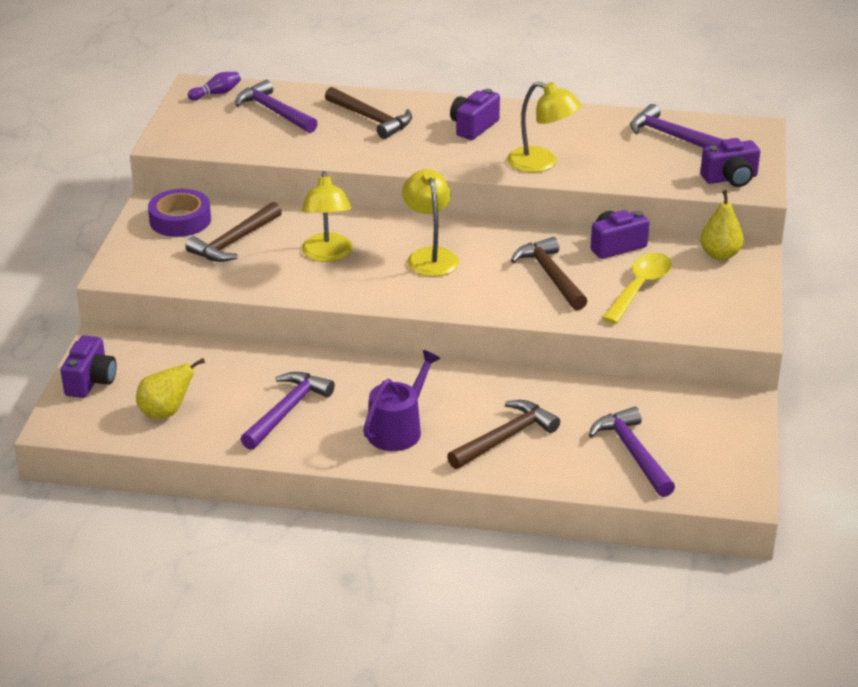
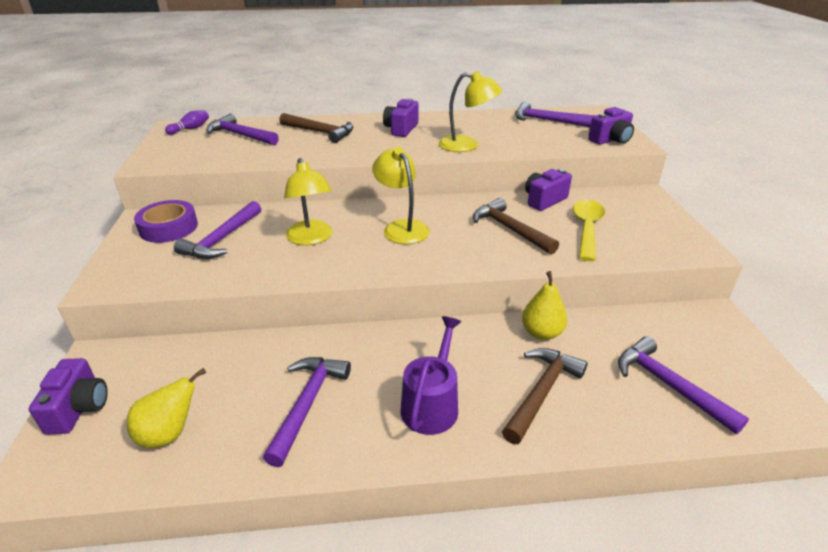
camera: 15 degrees left, 0 degrees up
(234, 242) = (222, 239): brown hammer -> purple hammer
(720, 255) = (624, 196): yellow pear -> yellow pear (541, 333)

